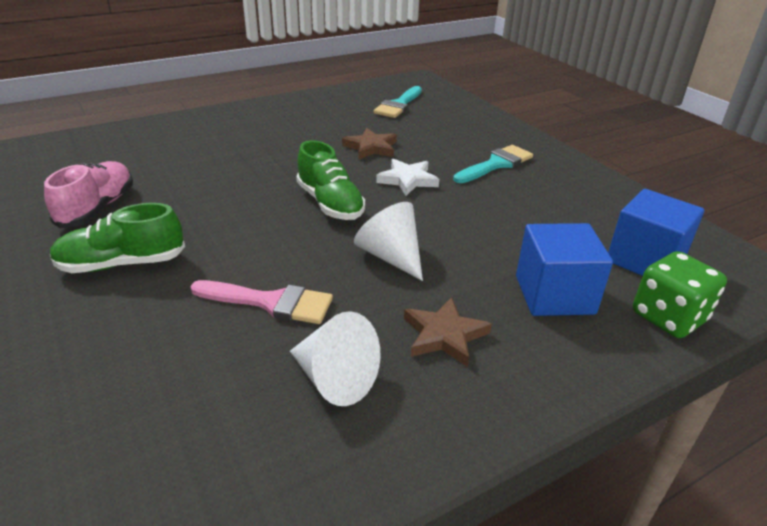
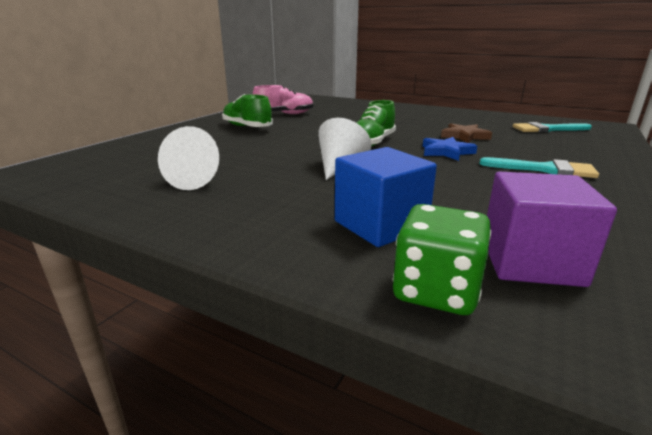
camera: 60 degrees right, 10 degrees down
(271, 302) = (251, 154): pink brush -> none
(407, 180) = (446, 152): white star -> blue star
(444, 335) = (271, 197): brown star -> none
(645, 260) = (530, 261): blue cube -> purple cube

